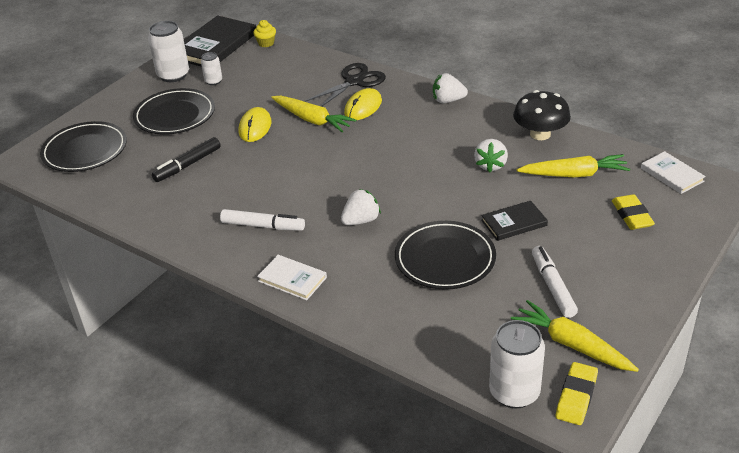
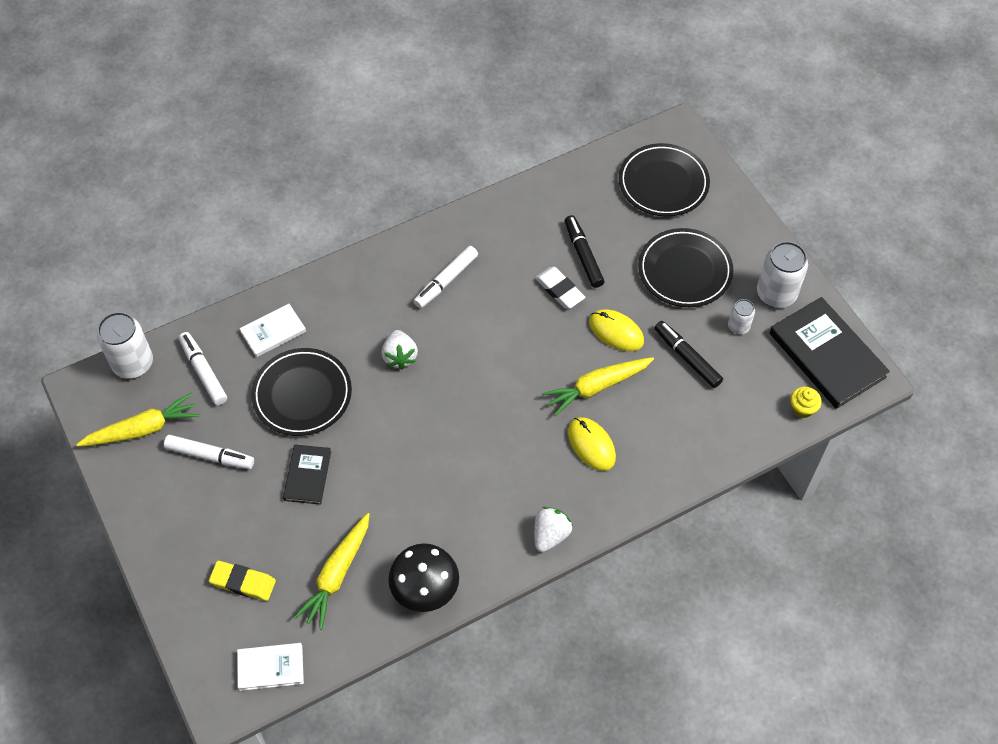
camera: 115 degrees right, 20 degrees up
(232, 164) = (559, 290): none -> white eraser
(256, 93) = (687, 357): none -> black marker
(292, 279) = (360, 276): white book -> white book (273, 332)
(354, 82) = (652, 461): black scissors -> none
(477, 334) = (204, 372): none -> white marker
(490, 165) = (405, 507): white strawberry -> none
(576, 397) = (97, 400): yellow eraser -> none

